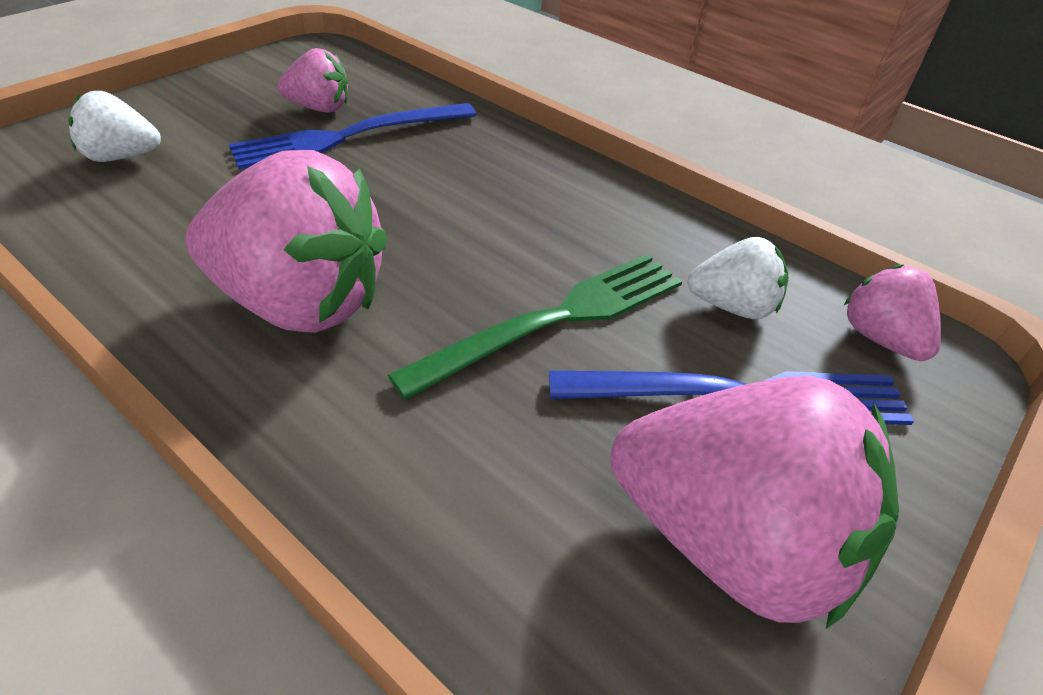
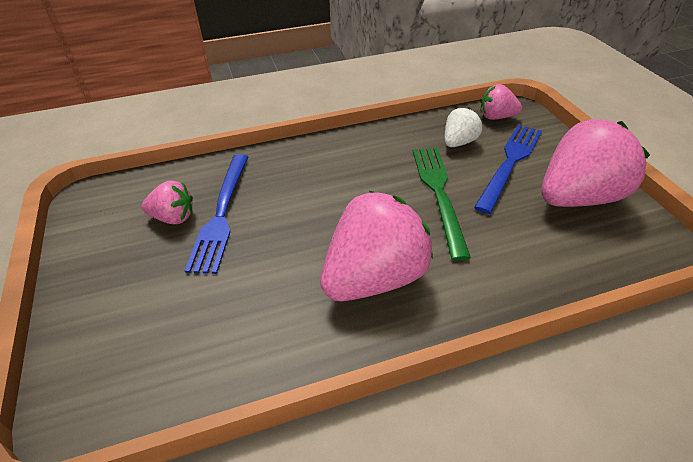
camera: 55 degrees left, 0 degrees up
(121, 157) = (145, 333): white strawberry -> none
(319, 108) = (173, 217): pink strawberry -> pink strawberry turned 60 degrees clockwise

